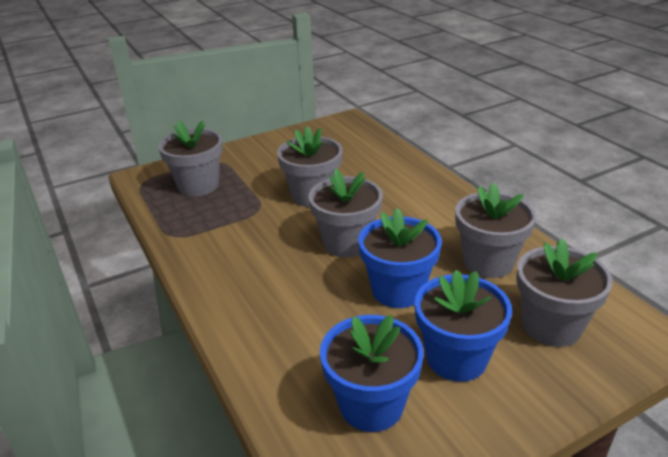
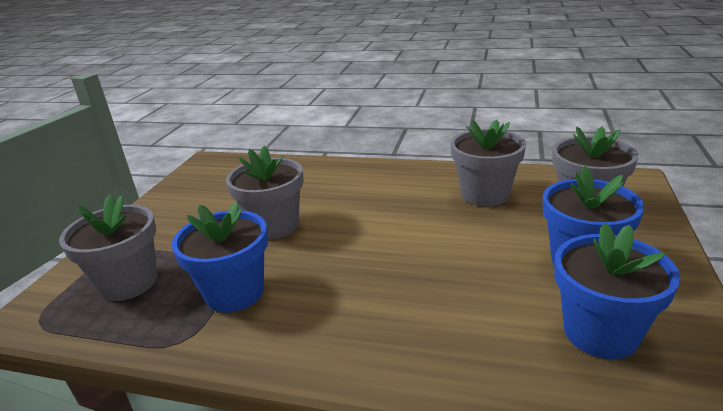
camera: 45 degrees left, 5 degrees down
(346, 243) = (369, 241): grey flower pot -> none
(398, 290) = (466, 247): blue flower pot -> blue flower pot (234, 293)

